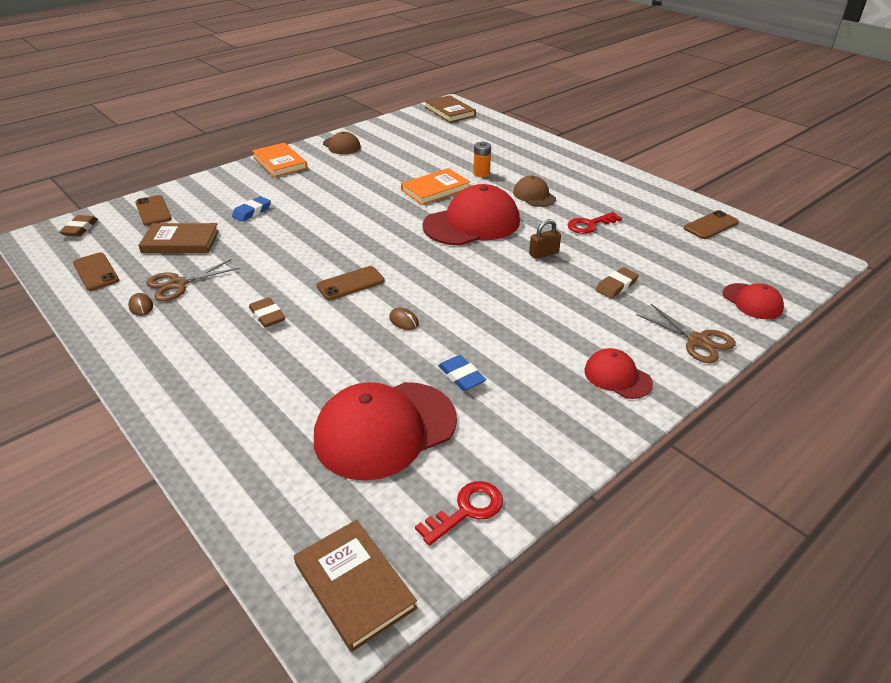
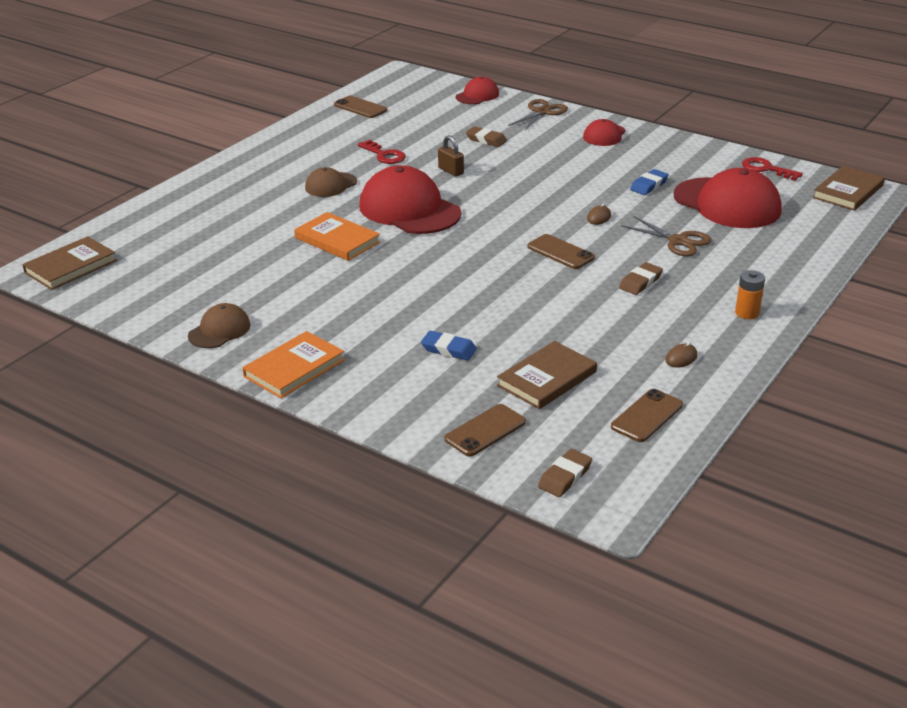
camera: 105 degrees left, 5 degrees down
(80, 229) = (565, 477): brown eraser -> brown eraser turned 45 degrees counterclockwise
(178, 284) = (629, 349): brown scissors -> brown scissors (678, 241)
(180, 241) = (547, 379): brown book -> brown book turned 60 degrees clockwise
(481, 173) = (284, 219): orange battery -> orange battery (747, 313)

